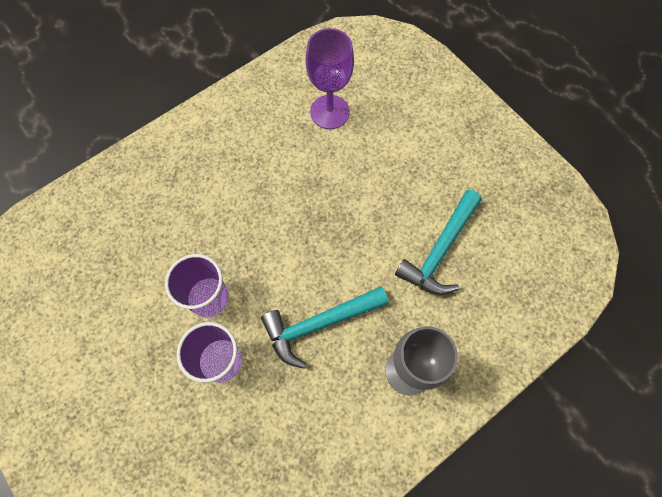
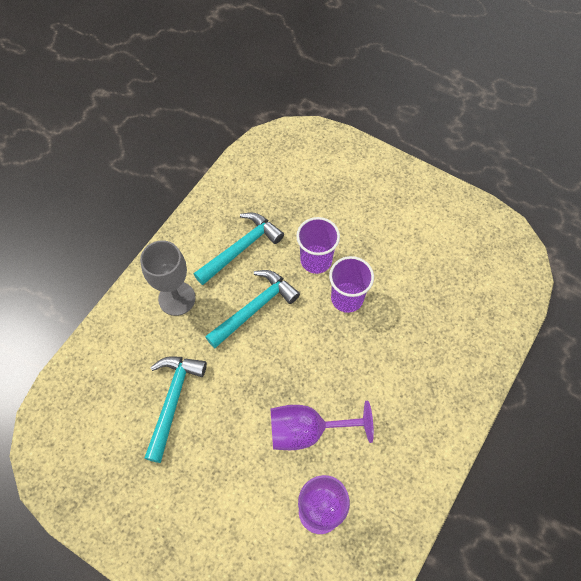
camera: 160 degrees right, 5 degrees down
(307, 414) = (241, 248): none -> turquoise hammer
(314, 178) = (307, 430): none -> purple goblet

